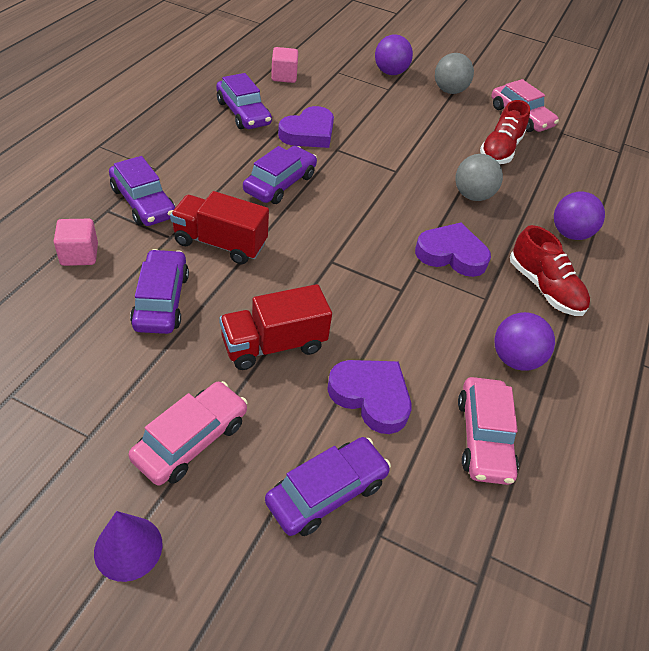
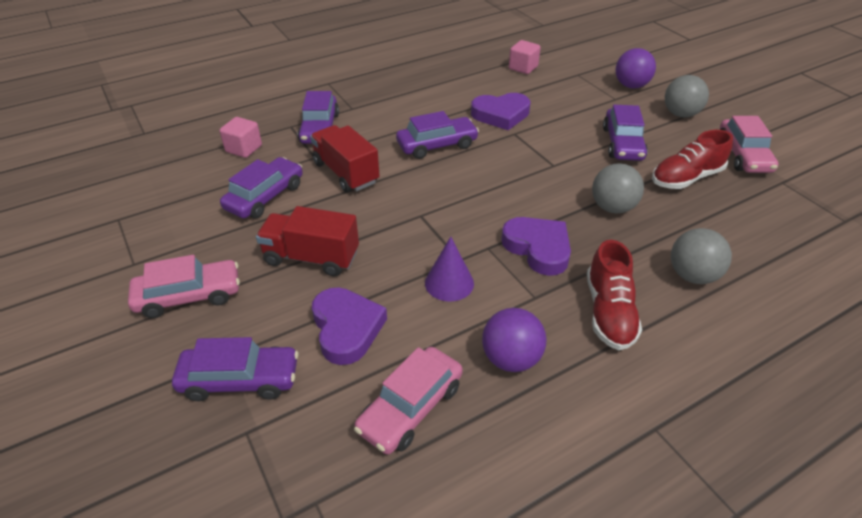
camera: 40 degrees right, 5 degrees down
(128, 548) = (83, 344): purple cone -> purple cone (449, 283)
(243, 113) = (459, 87): purple car -> purple car (622, 143)
(570, 233) = (692, 275): purple ball -> grey ball

